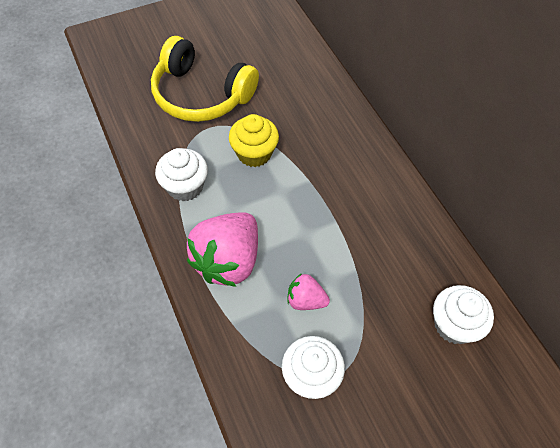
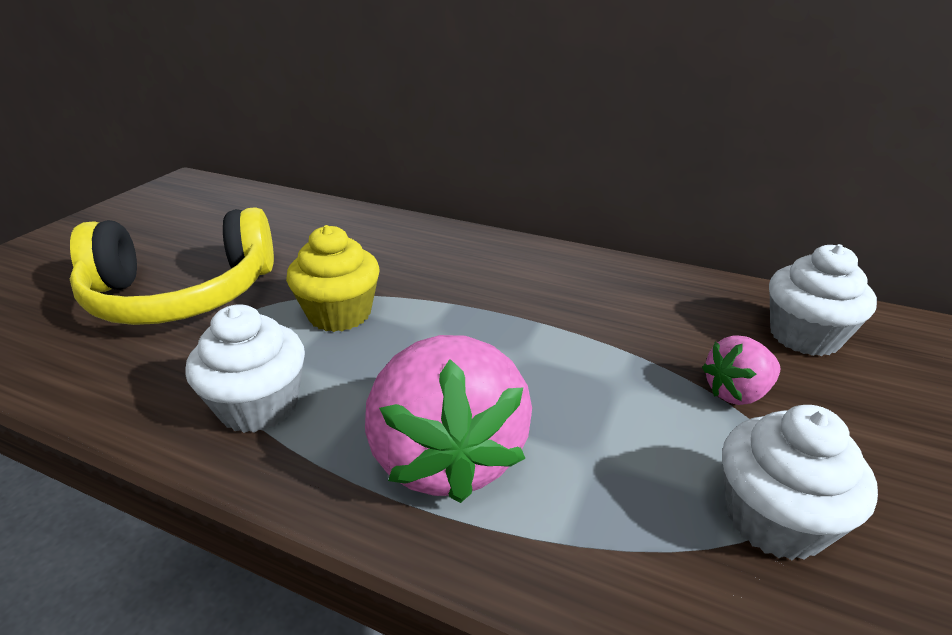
camera: 40 degrees left, 25 degrees down
(306, 300) = (625, 426): pink strawberry -> pink strawberry (736, 393)

